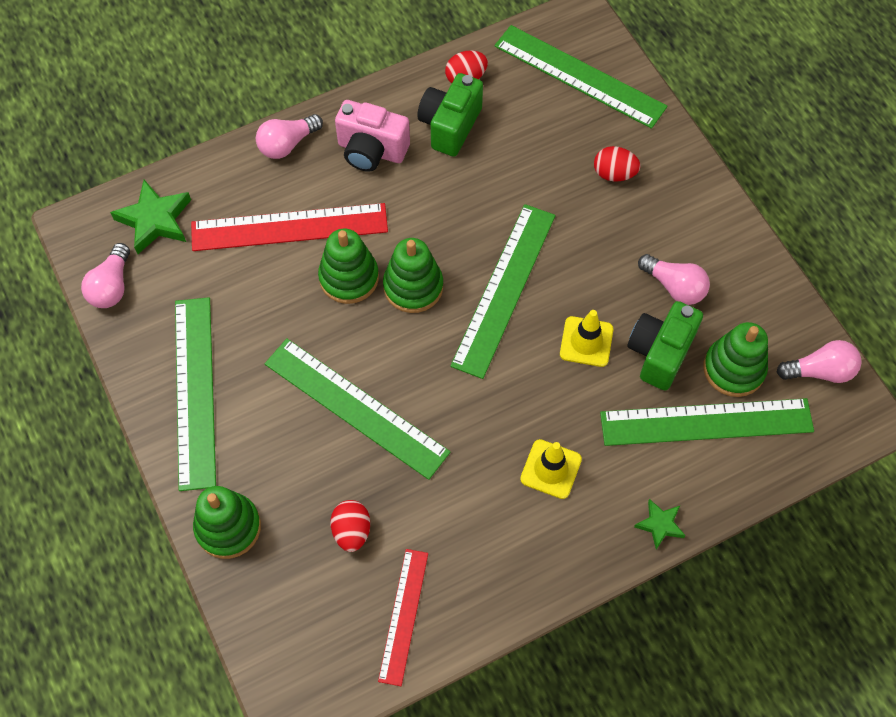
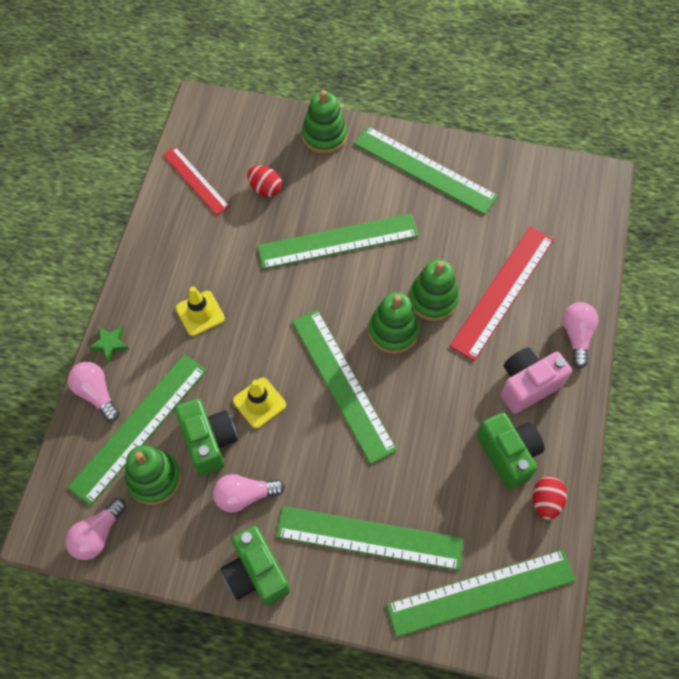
camera: 130 degrees right, 0 degrees up
(112, 286) = (538, 171): pink light bulb -> pink light bulb (96, 394)
(155, 220) = (572, 221): green star -> none
(614, 174) = (369, 537): red egg -> green ruler
(722, 230) = (256, 573): none -> green camera

